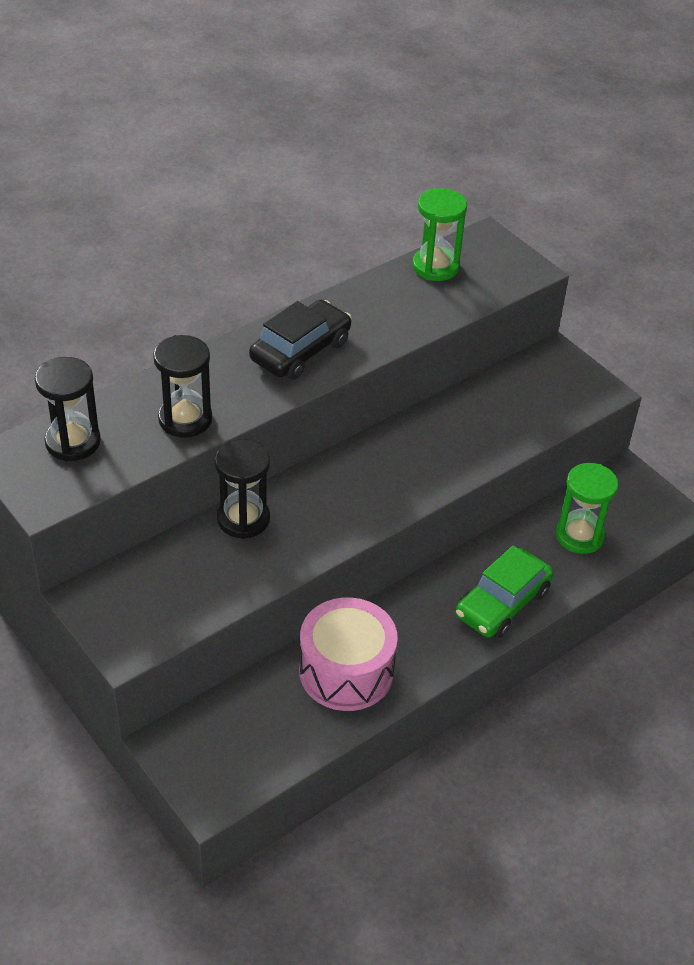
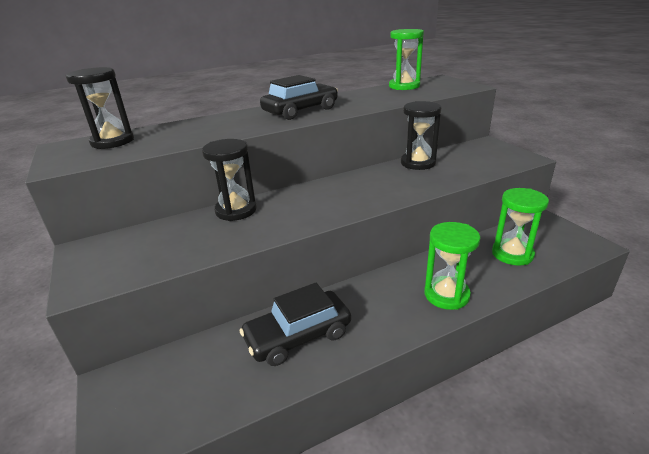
camera: 15 degrees right, 15 degrees down
(185, 419) = (200, 134): black hourglass -> black hourglass (418, 163)
(346, 671) = (298, 336): pink drum -> black car
(502, 603) = (446, 295): green car -> green hourglass

